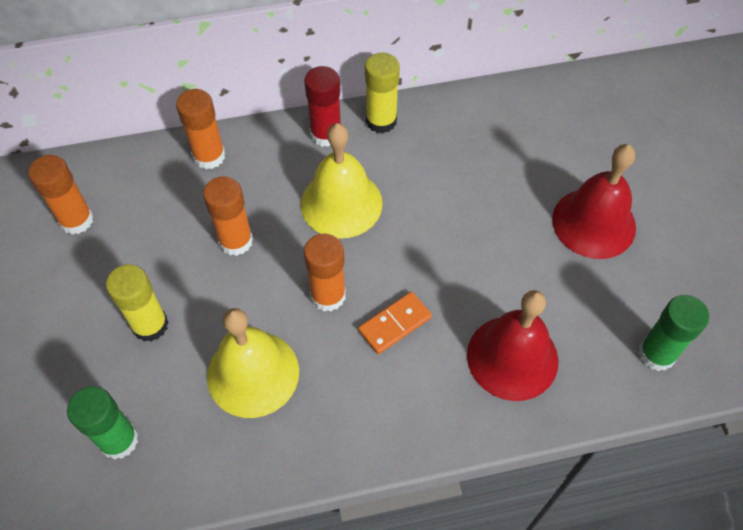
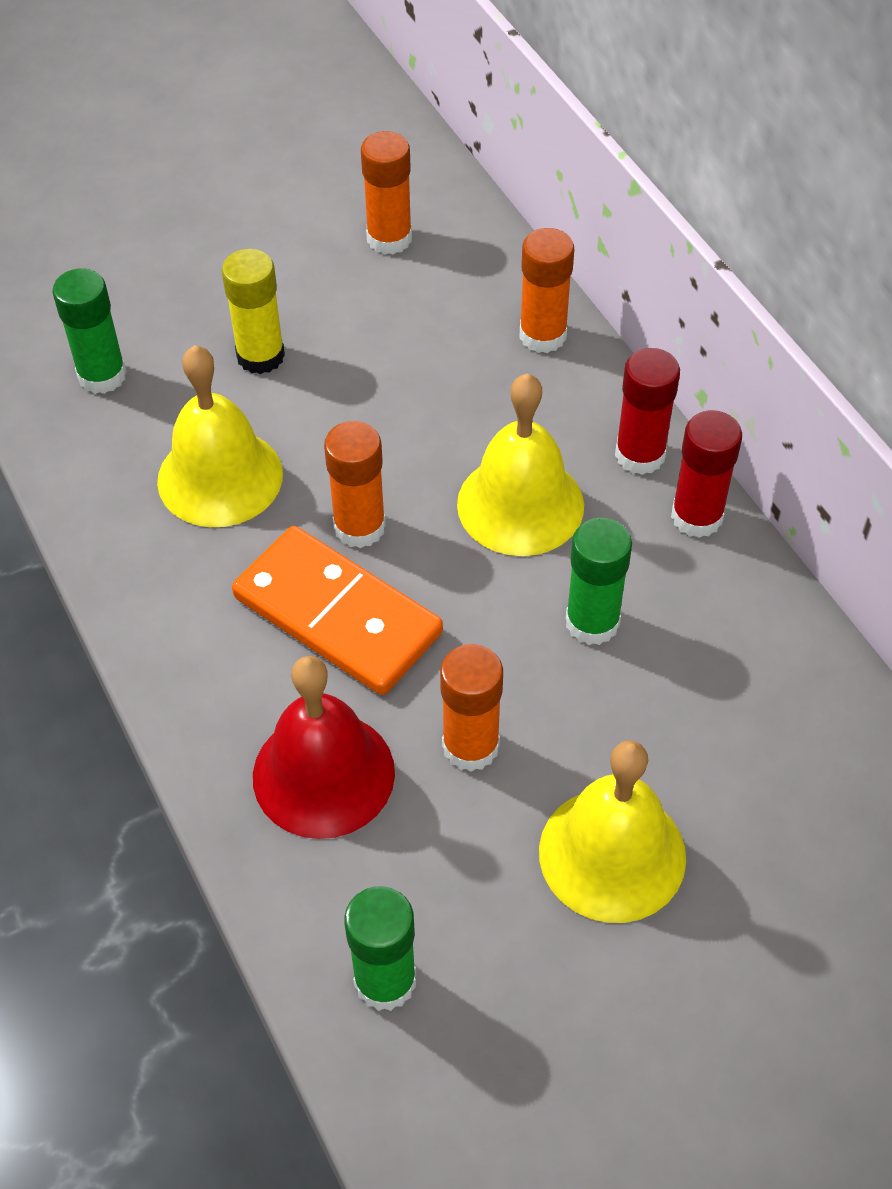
camera: 75 degrees right, 5 degrees down
(236, 241) = (413, 404): orange glue stick -> orange glue stick (470, 746)
(381, 121) = (697, 517): yellow glue stick -> red glue stick
(395, 324) = (337, 615): orange domino -> orange domino, size x1.92
(440, 190) = (592, 622): none -> green glue stick
(594, 223) = (612, 854): red bell -> yellow bell

